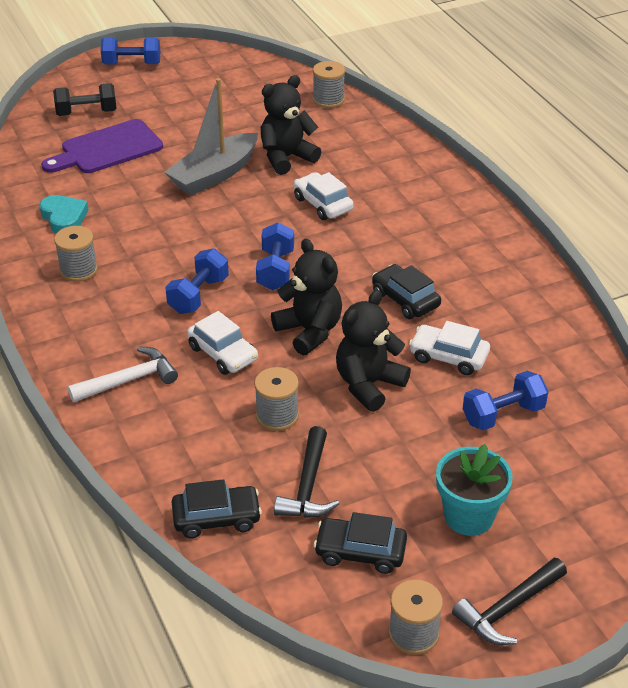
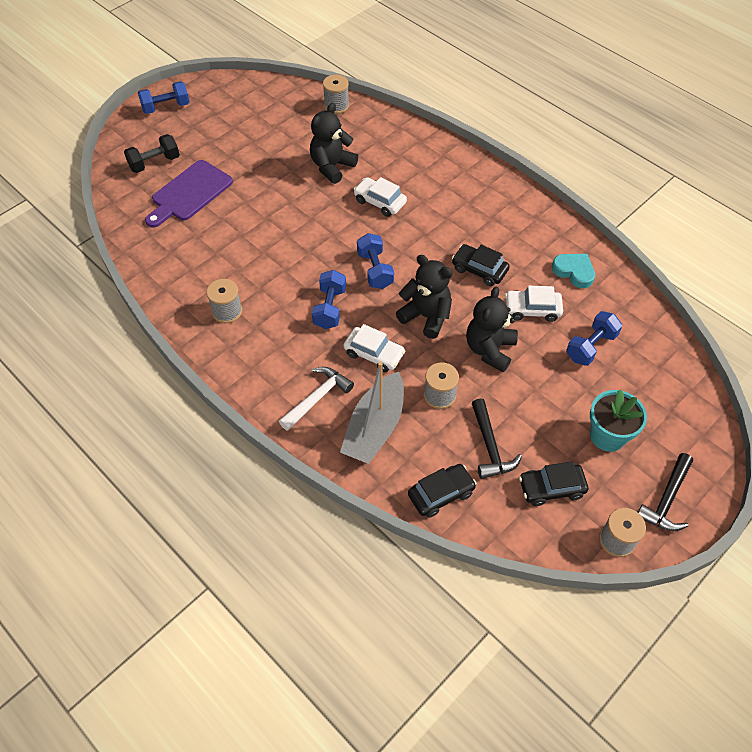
camera: 20 degrees left, 15 degrees up
(64, 217) = (189, 266): turquoise heart -> turquoise heart (574, 272)
(214, 175) = (285, 196): grey boat -> grey boat (375, 427)

